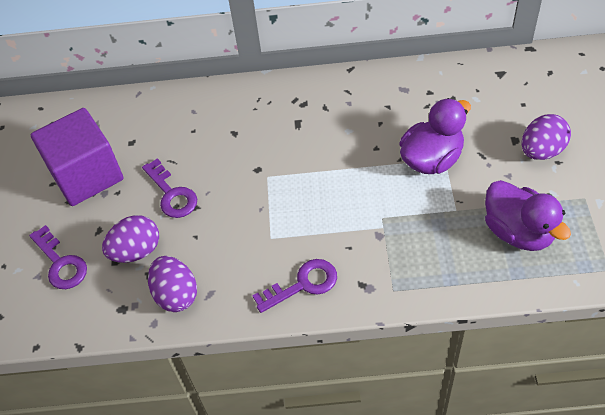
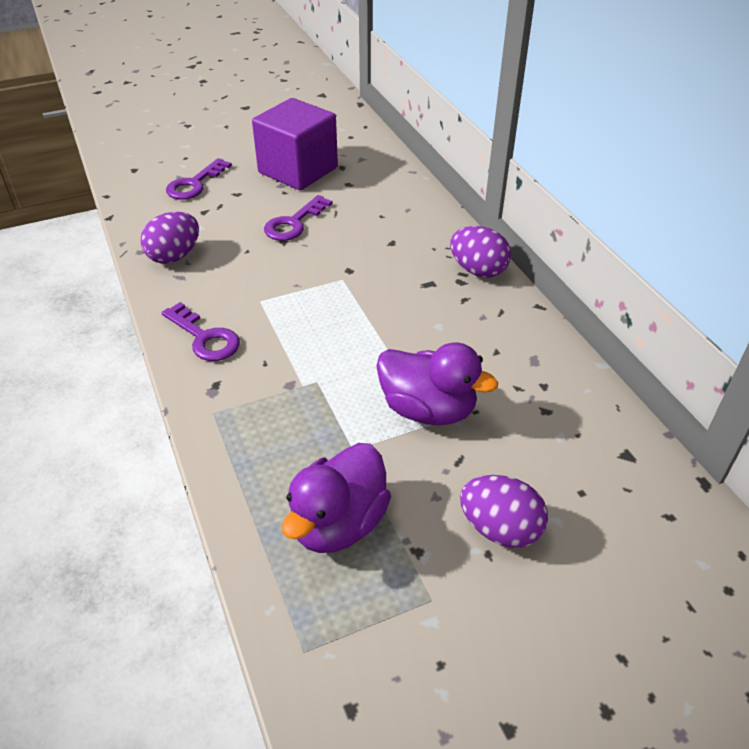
camera: 65 degrees right, 10 degrees down
(136, 251) = (219, 220): purple egg -> purple egg (478, 270)

